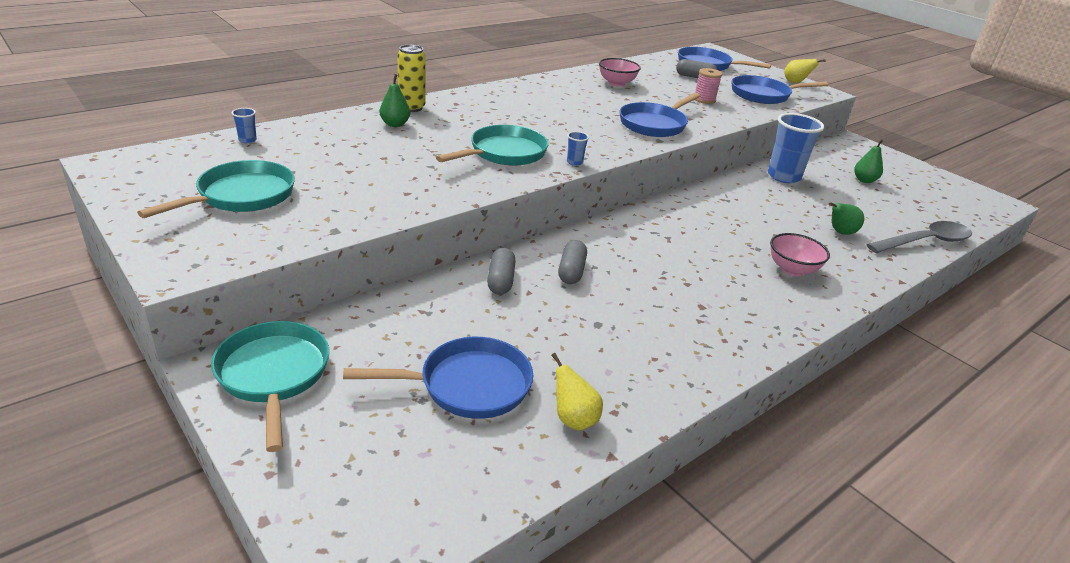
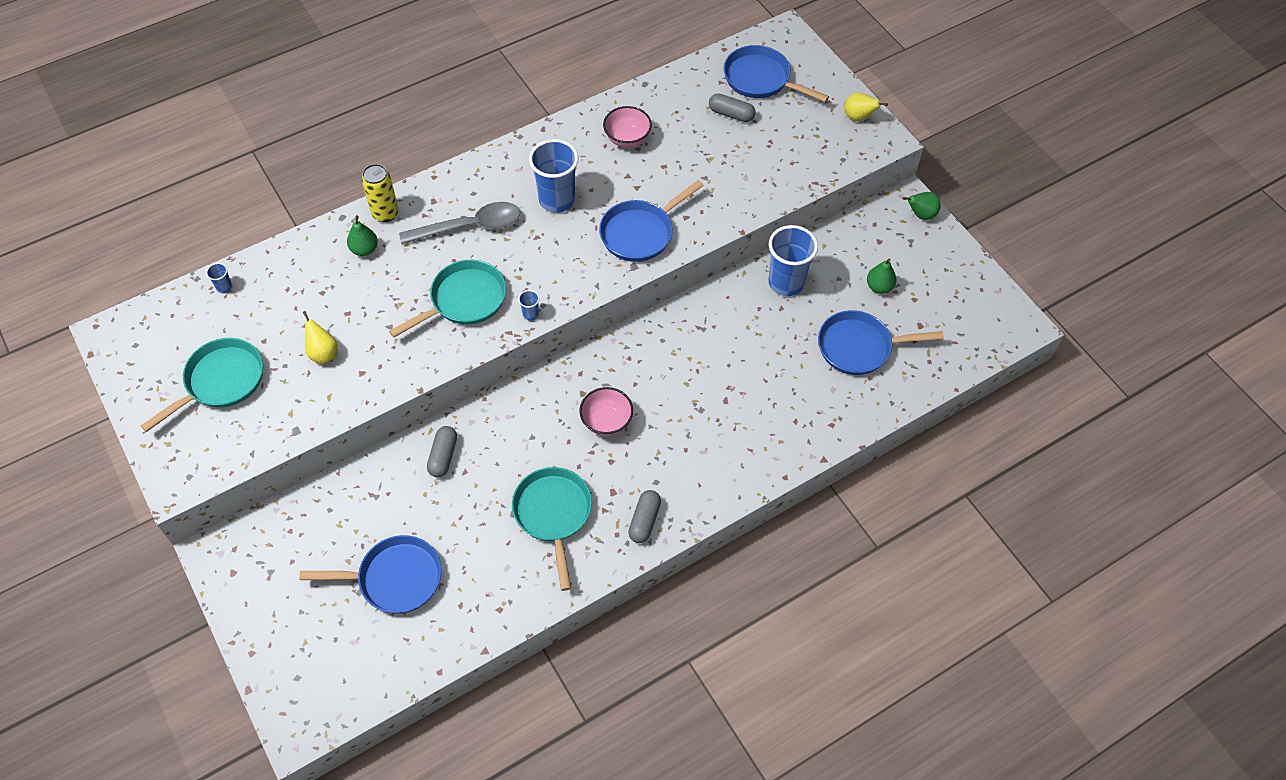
camera: 10 degrees right, 25 degrees up
(274, 375) = (254, 563): turquoise pan -> turquoise pan (553, 514)
(570, 107) = (557, 200): none -> blue cup
(571, 271) = (509, 444): grey capsule -> grey capsule (644, 521)
(573, 419) = (466, 615): yellow pear -> yellow pear (323, 353)
(704, 100) = (720, 171): pink spool -> none
(763, 95) = (800, 154): blue pan -> blue pan (859, 347)
(792, 270) = (721, 442): pink bowl -> pink bowl (606, 422)
(840, 232) = (800, 383): green pear -> green pear (920, 215)
(925, 242) = (886, 398): grey spoon -> grey spoon (470, 226)

